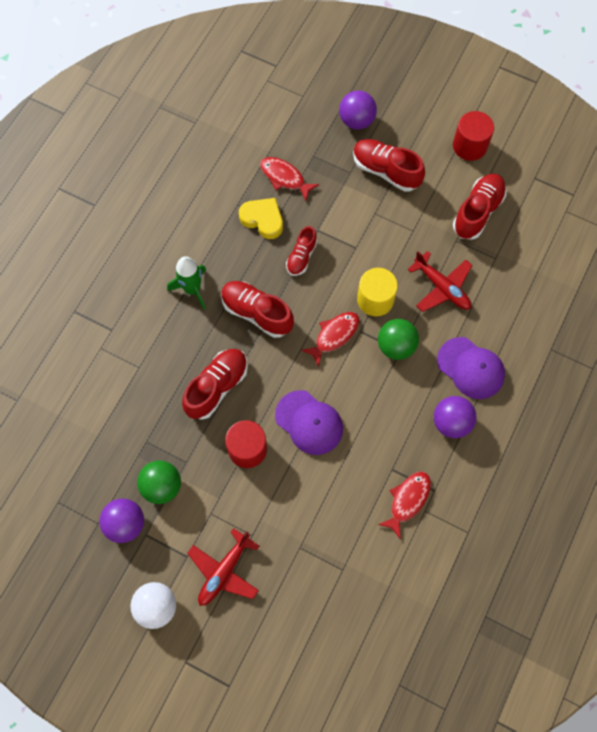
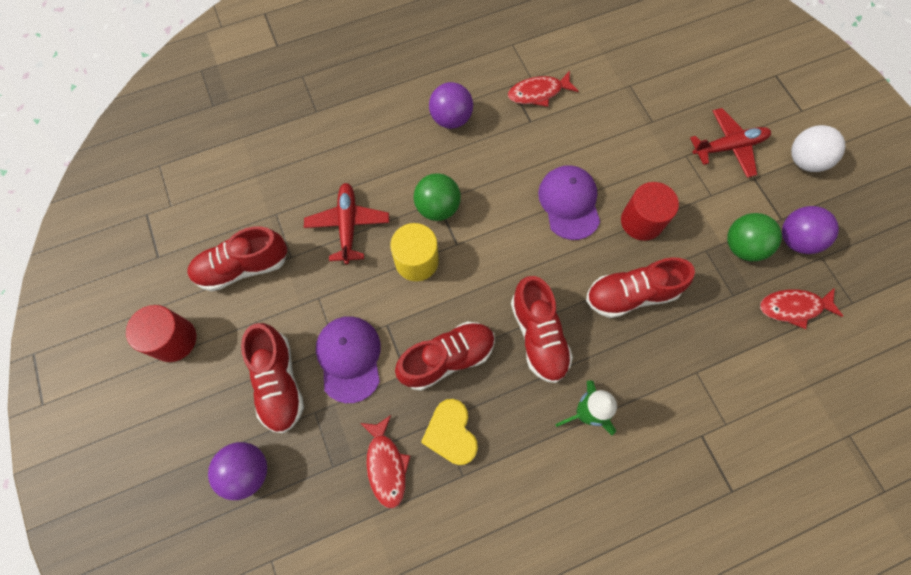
camera: 140 degrees left, 0 degrees up
(301, 257) = (447, 358): red shoe -> red shoe, size x1.61
(334, 336) = (483, 258): red fish -> red fish (793, 307)
(471, 368) = (394, 145): purple cap -> purple cap (349, 358)

